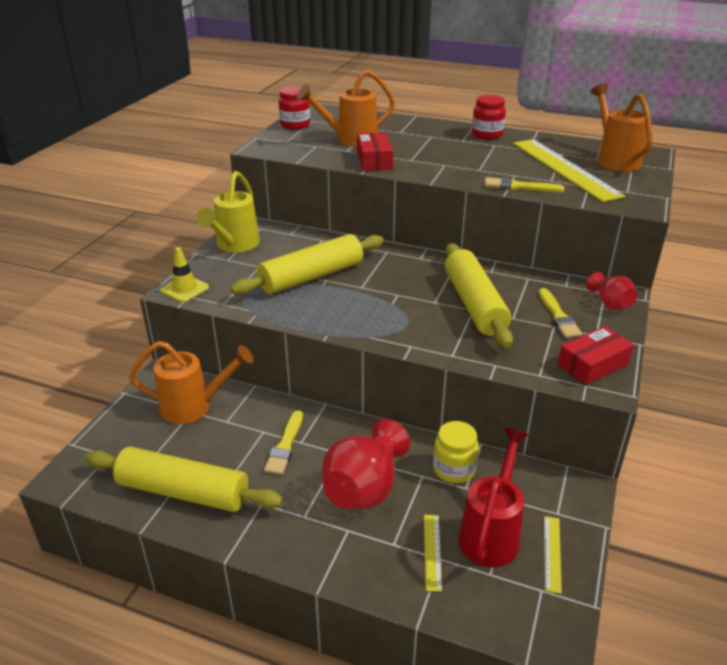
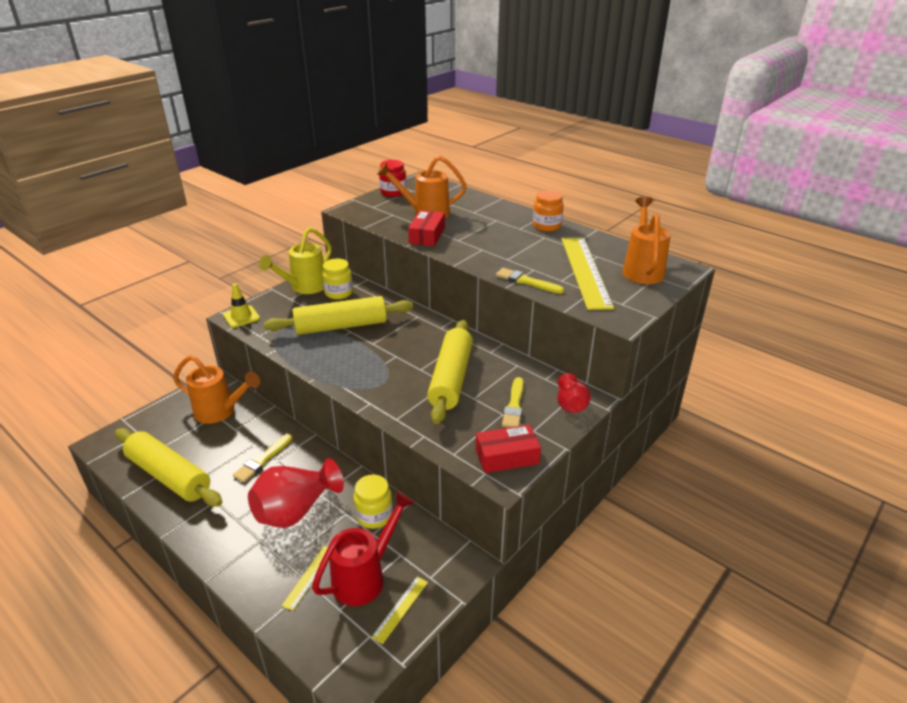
camera: 20 degrees right, 0 degrees up
(279, 244) = (338, 293): none -> yellow jar
(487, 135) = (546, 226): red jar -> orange jar

